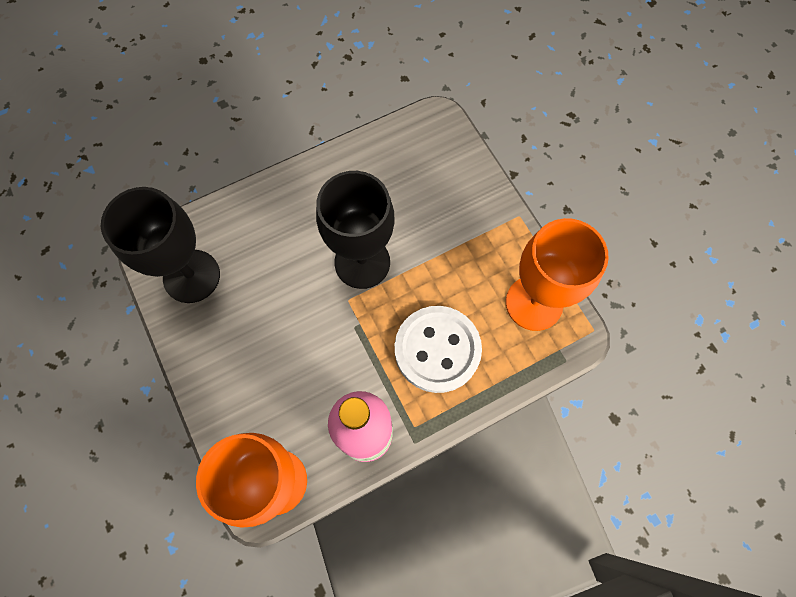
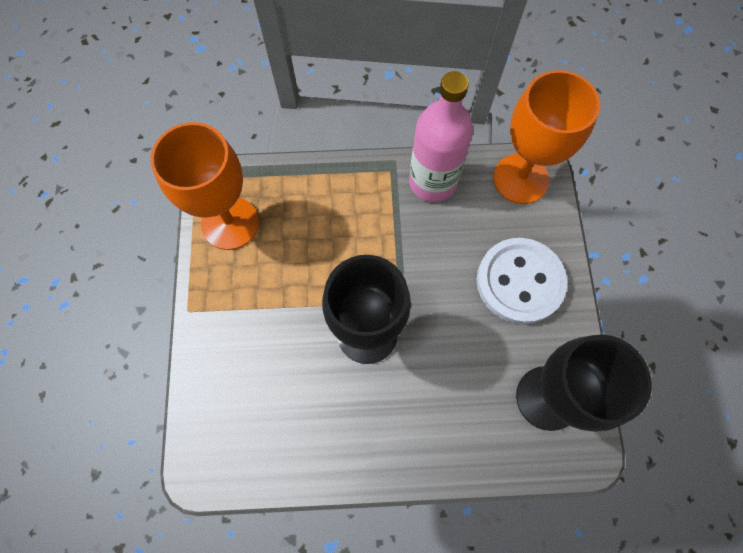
camera: 155 degrees left, 0 degrees up
(437, 350) = (338, 221): white button -> white button (519, 282)

